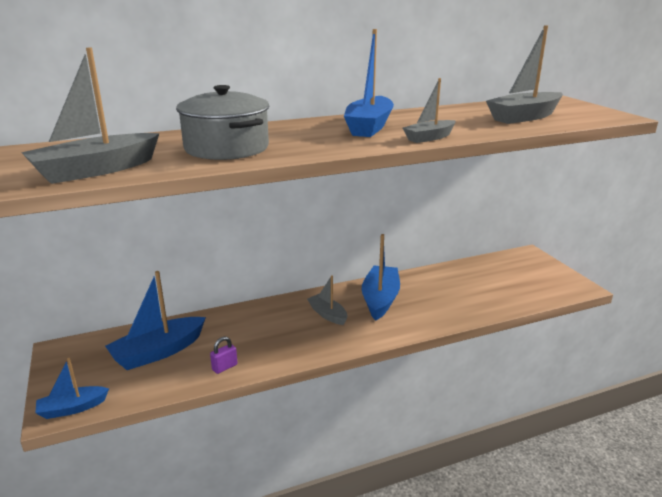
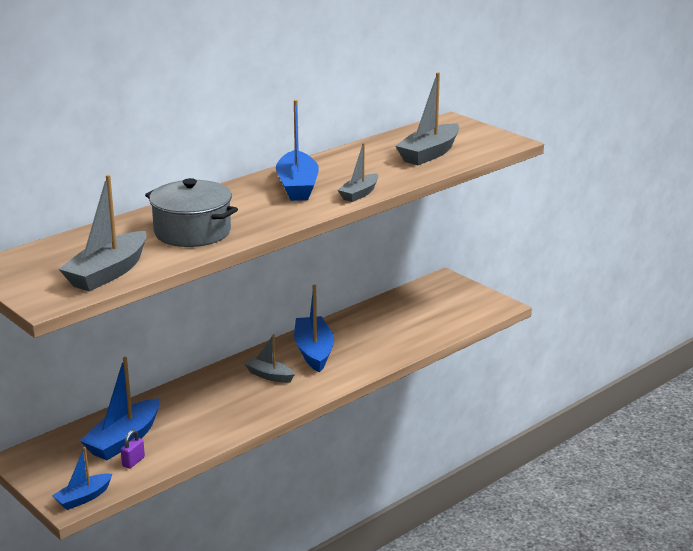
camera: 20 degrees left, 0 degrees up
(225, 367) = (200, 439): purple padlock -> purple padlock (133, 462)

